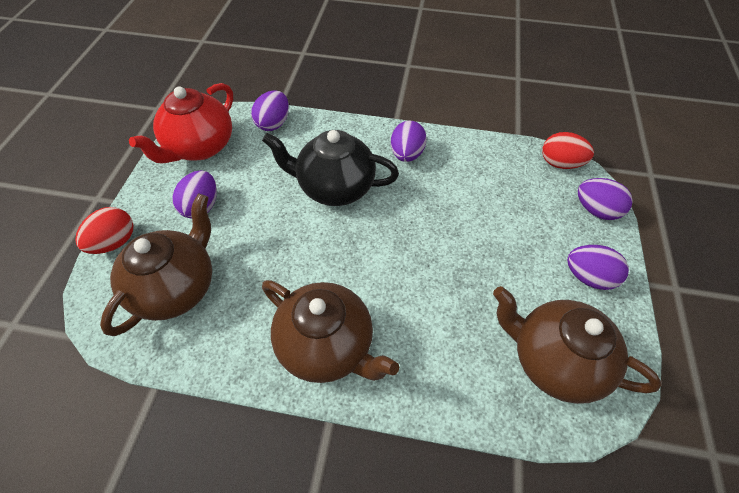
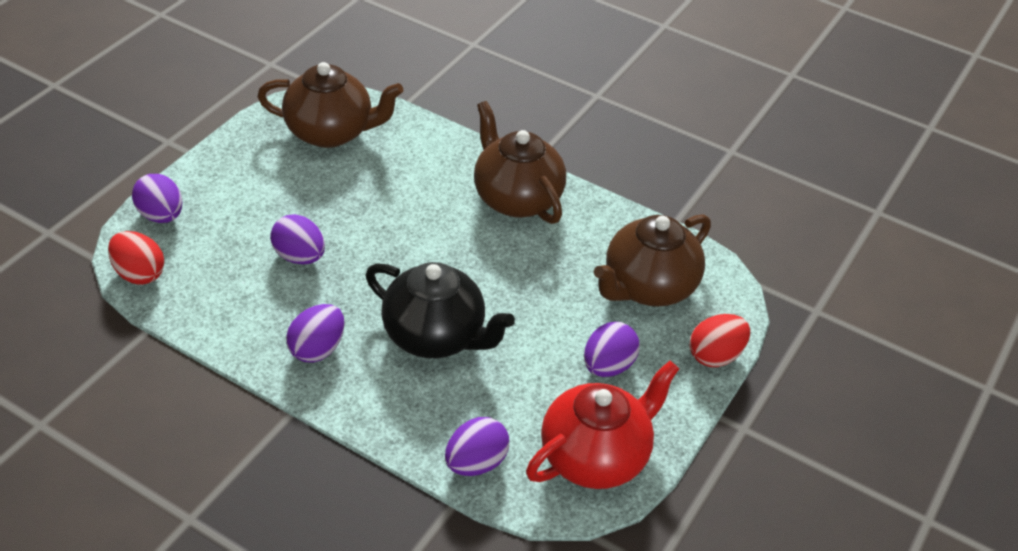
camera: 160 degrees left, 10 degrees down
(554, 360) = (331, 132): brown teapot -> brown teapot turned 45 degrees counterclockwise
(588, 277) = (239, 169): purple egg -> purple egg (300, 257)

